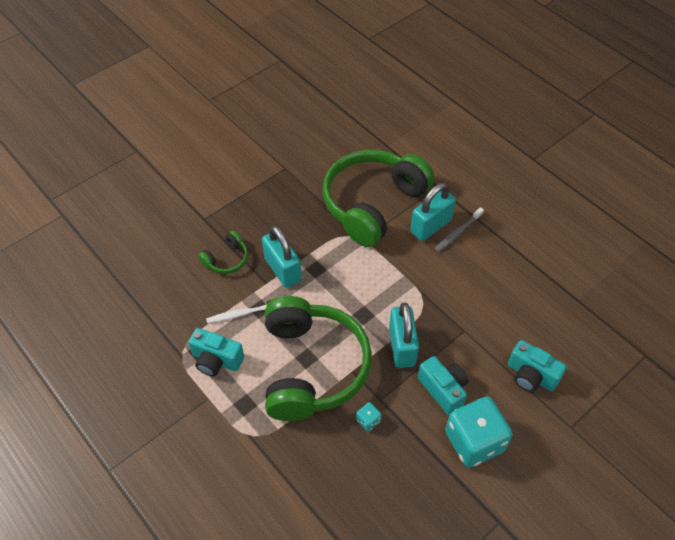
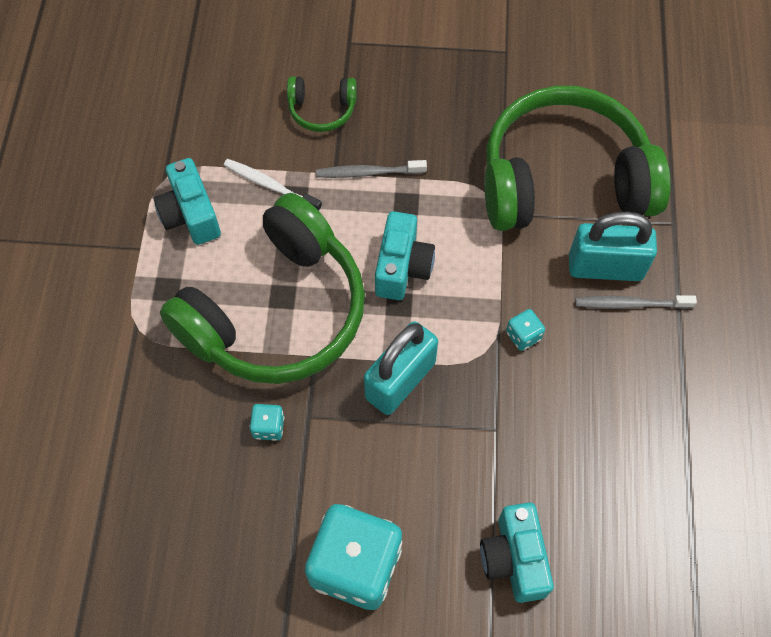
camera: 45 degrees right, 10 degrees up
(282, 270) = (368, 172): turquoise padlock -> grey toothbrush
(430, 282) = (523, 335): none -> turquoise dice
(443, 390) = (389, 473): turquoise camera -> turquoise camera (402, 267)

